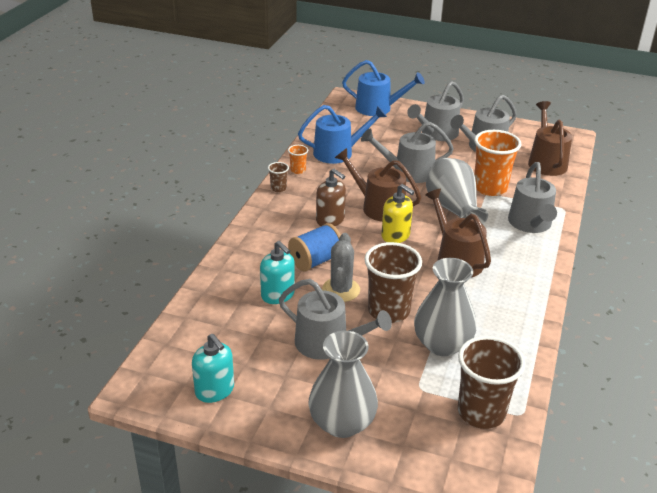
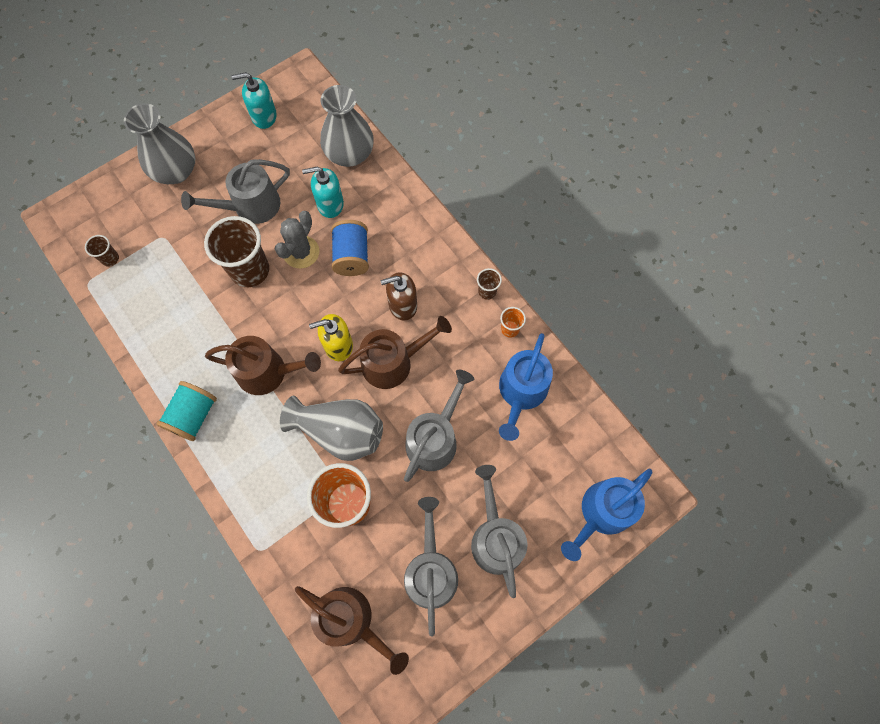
camera: 125 degrees right, 35 degrees up
(341, 290) = (301, 252): grey cactus -> grey cactus turned 75 degrees clockwise
(442, 344) = (186, 282): grey vase -> grey vase (349, 154)
(481, 412) = (110, 259): brown cup -> brown cup, size x0.46
(530, 224) = (262, 489): grey watering can -> none
(532, 279) = (193, 416): none -> turquoise spool

